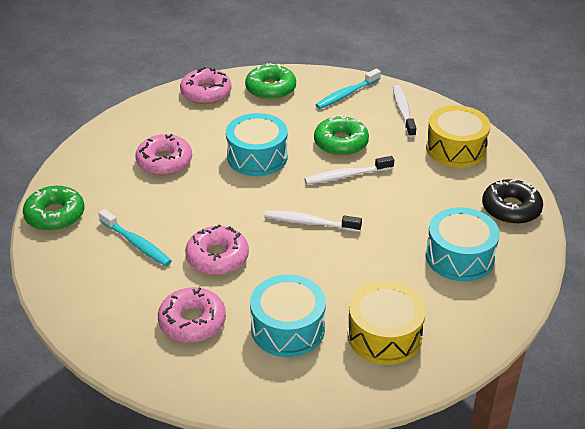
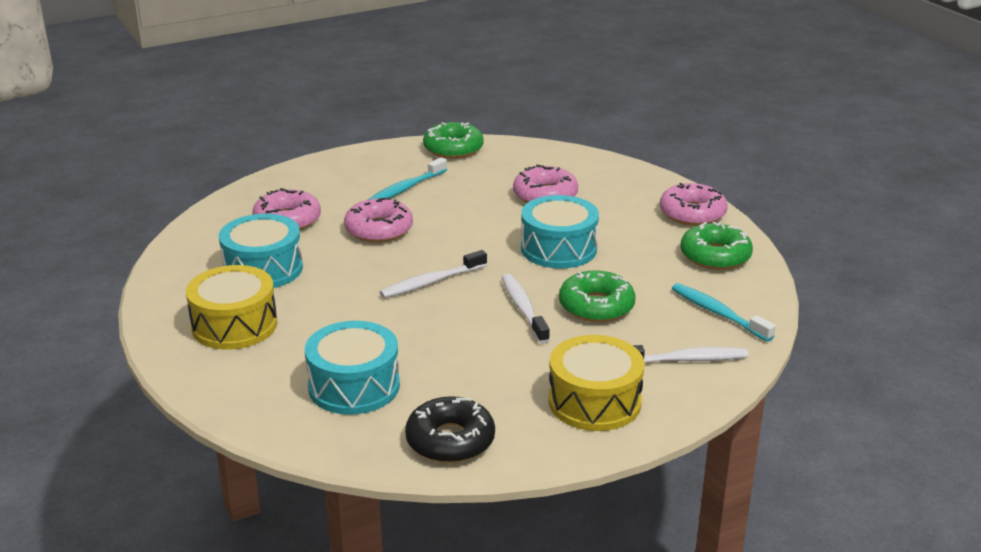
camera: 90 degrees right, 10 degrees down
(309, 223) = (431, 282): white toothbrush -> white toothbrush turned 135 degrees counterclockwise

